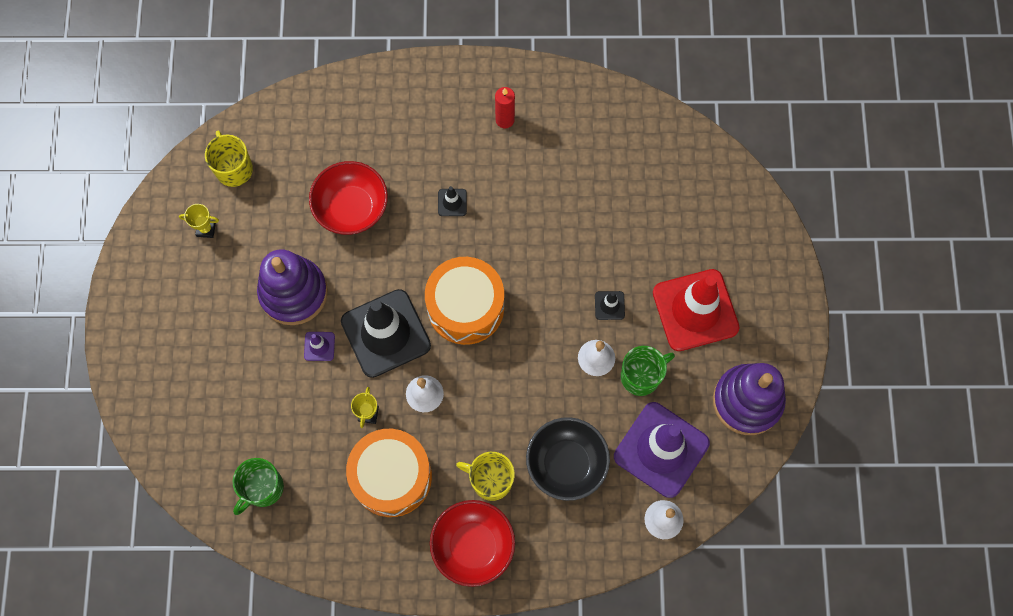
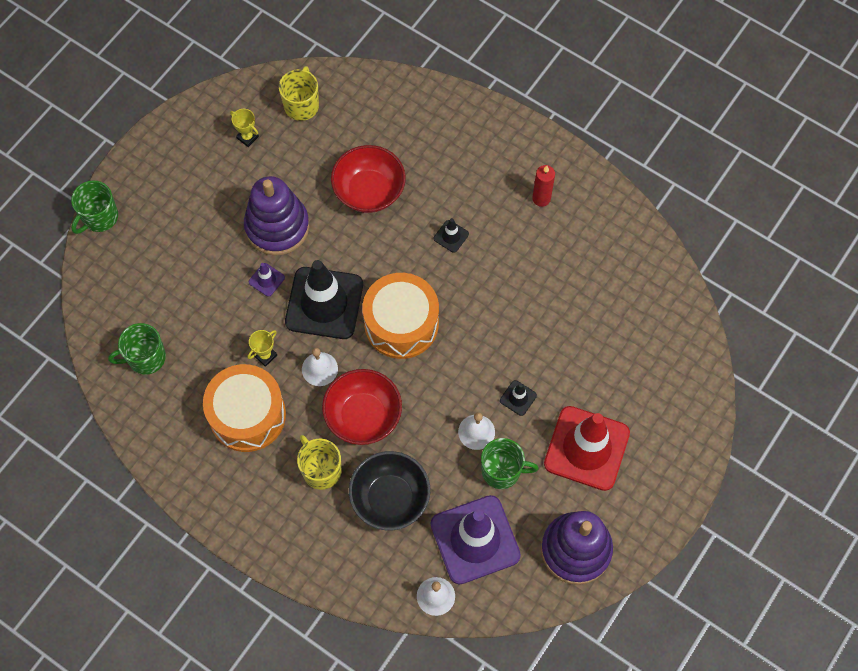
camera: 35 degrees right, 5 degrees down
(123, 390) = (99, 217): none -> green mug
(473, 546) = (270, 511): red bowl -> red bowl (363, 416)

